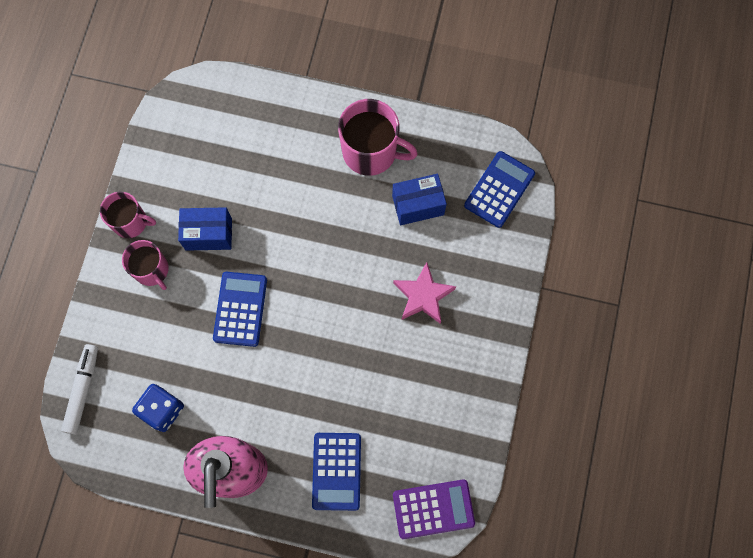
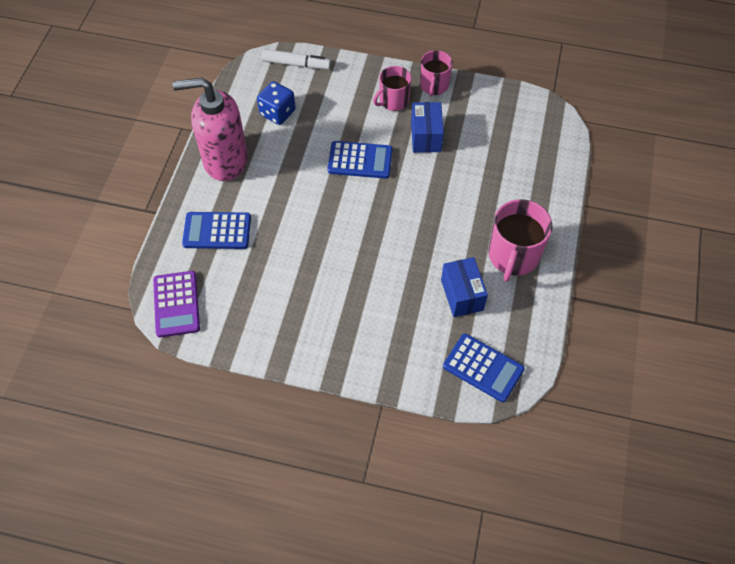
camera: 90 degrees right, 15 degrees down
(423, 295) = (372, 298): pink star -> none

